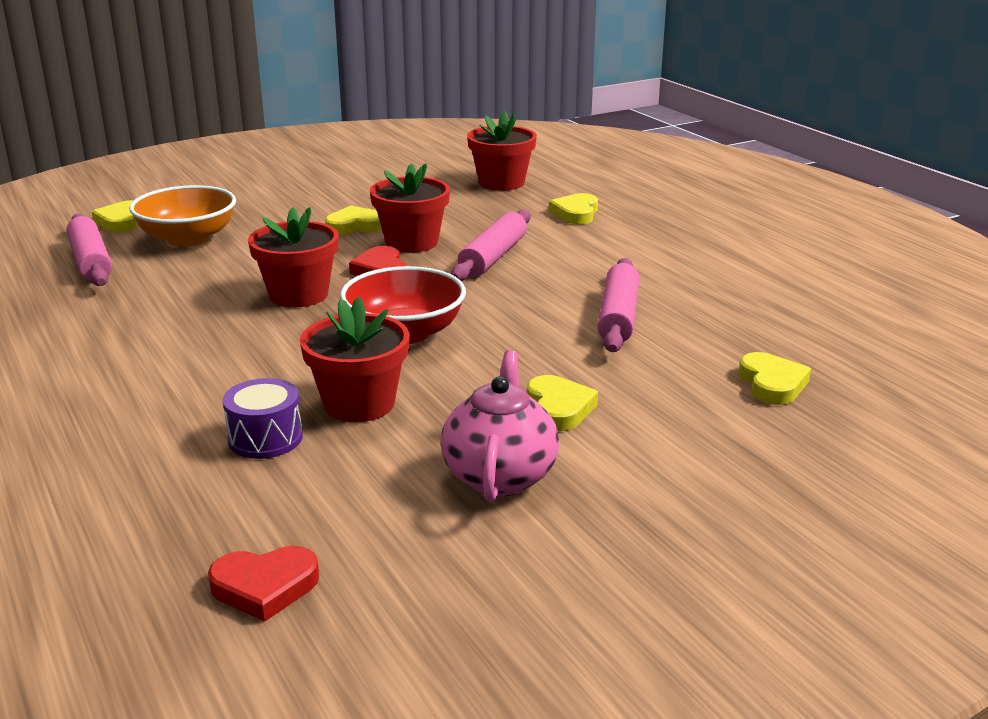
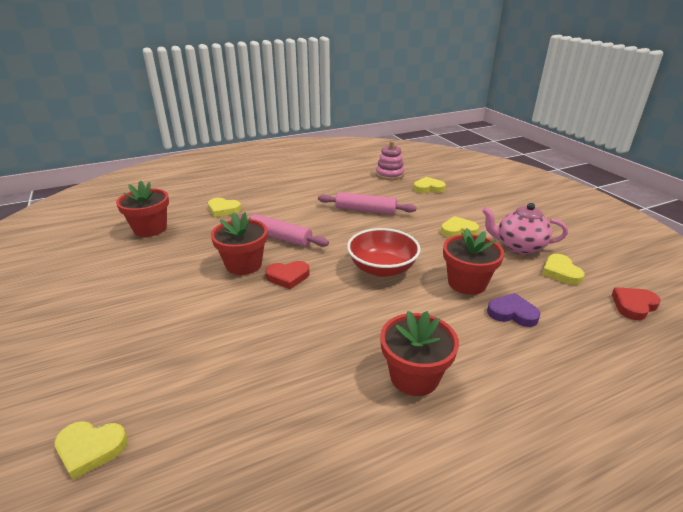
camera: 85 degrees left, 5 degrees up
(91, 262) = (207, 455): pink rolling pin -> none
(188, 239) = (177, 383): orange bowl -> none
(265, 438) = (512, 313): purple drum -> purple heart
(265, 587) = (633, 305): red heart -> red heart turned 120 degrees counterclockwise
(298, 295) = (321, 310): red flower pot -> red flower pot (414, 376)
(355, 226) = (198, 288): yellow heart -> yellow heart (560, 272)
(825, 339) = (389, 174): none -> pink stacking toy

